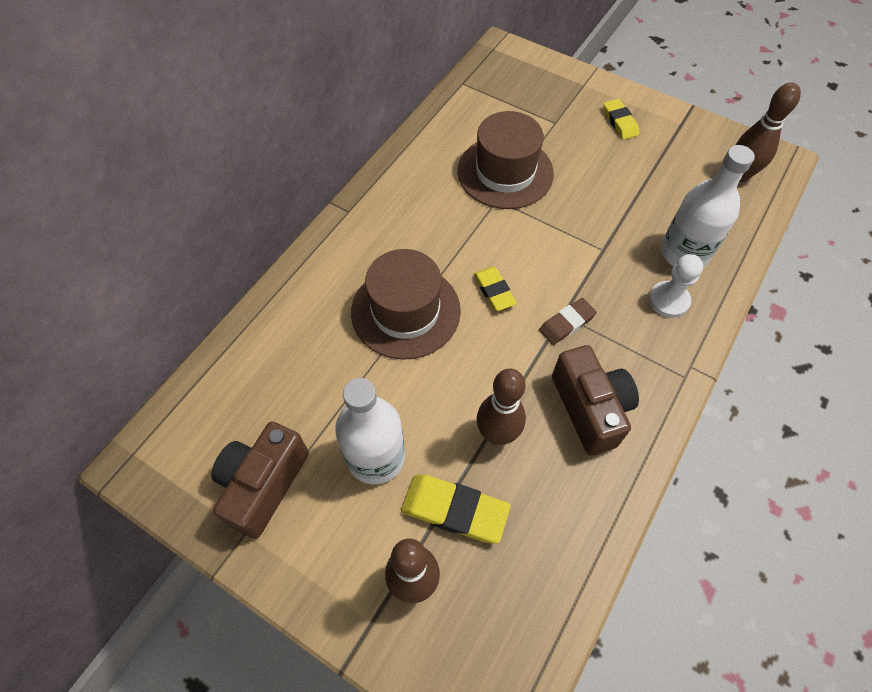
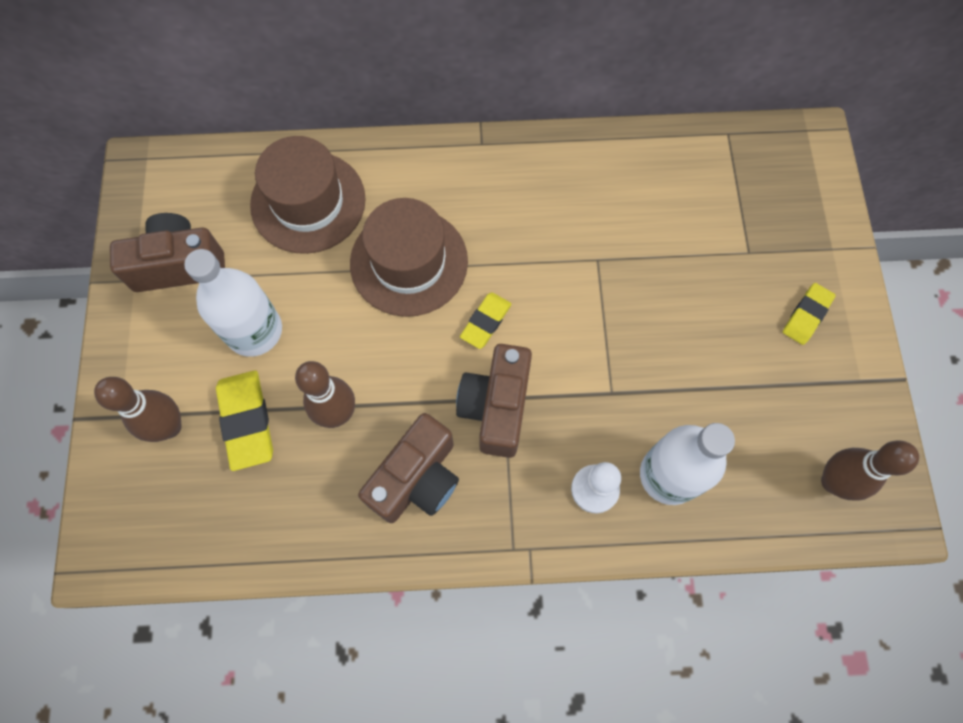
camera: 55 degrees right, 10 degrees up
(505, 172) = (639, 246): brown hat -> brown hat (308, 202)
(567, 323) = (496, 407): brown eraser -> brown camera

